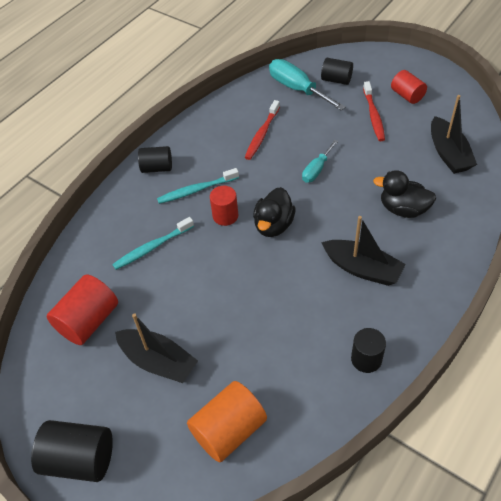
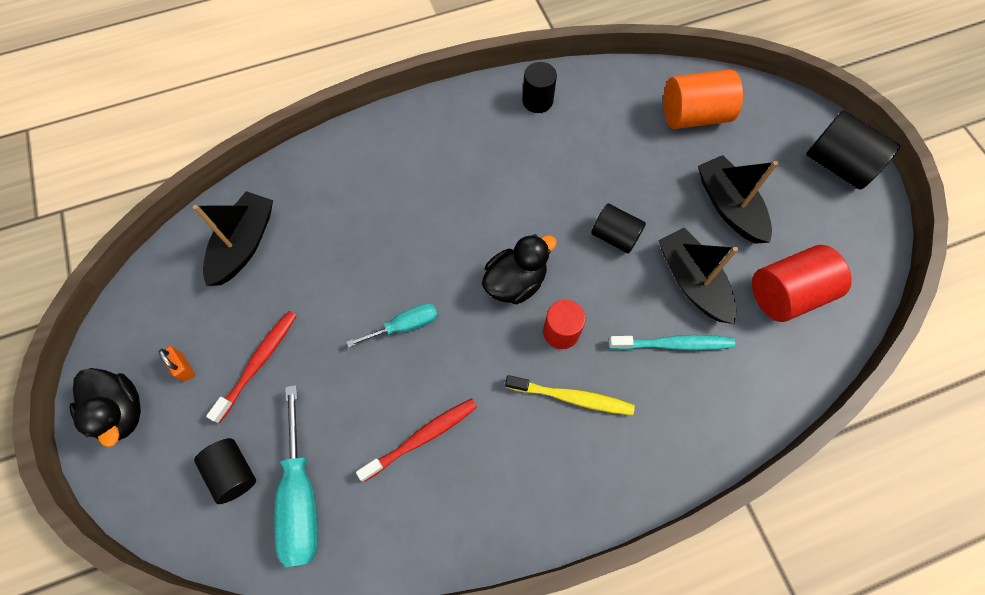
camera: 150 degrees left, 15 degrees up
(157, 168) = (603, 478): black cylinder -> black cylinder (615, 236)
(196, 190) = (572, 397): turquoise toothbrush -> yellow toothbrush
(362, 268) = (467, 176): black boat -> black boat (692, 281)
(403, 209) = (365, 211): black duck -> black duck (121, 411)
(407, 95) = (183, 367): red cylinder -> orange padlock

